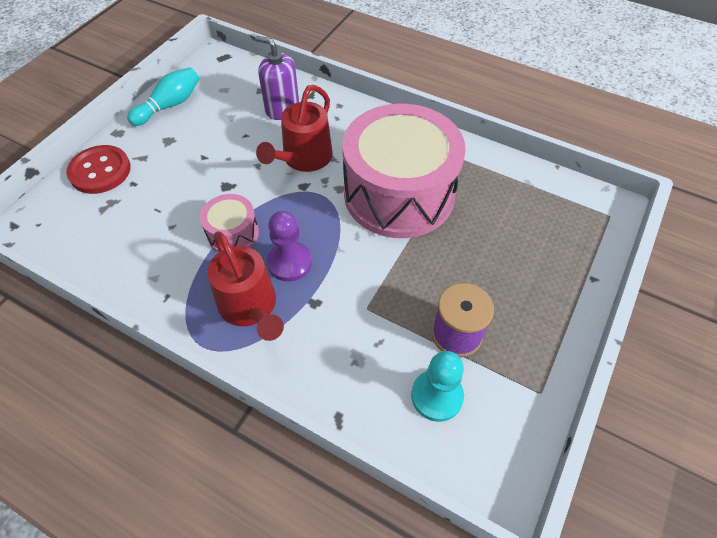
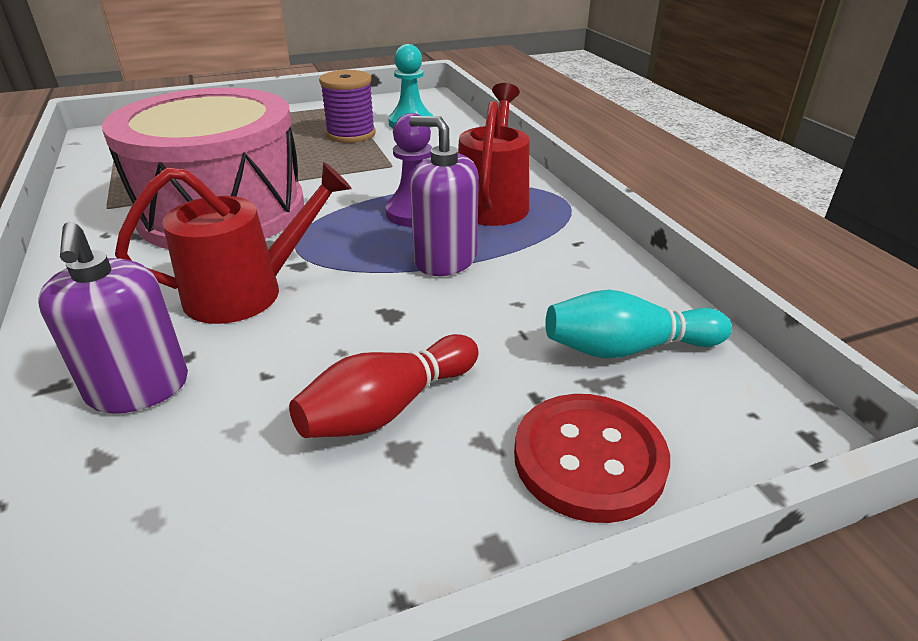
camera: 140 degrees left, 20 degrees down
(169, 105) = (309, 555): turquoise bowling pin -> turquoise bowling pin (627, 348)
(186, 149) = (388, 408): none -> red bowling pin
(233, 233) = (445, 259): pink drum -> purple soap dispenser

